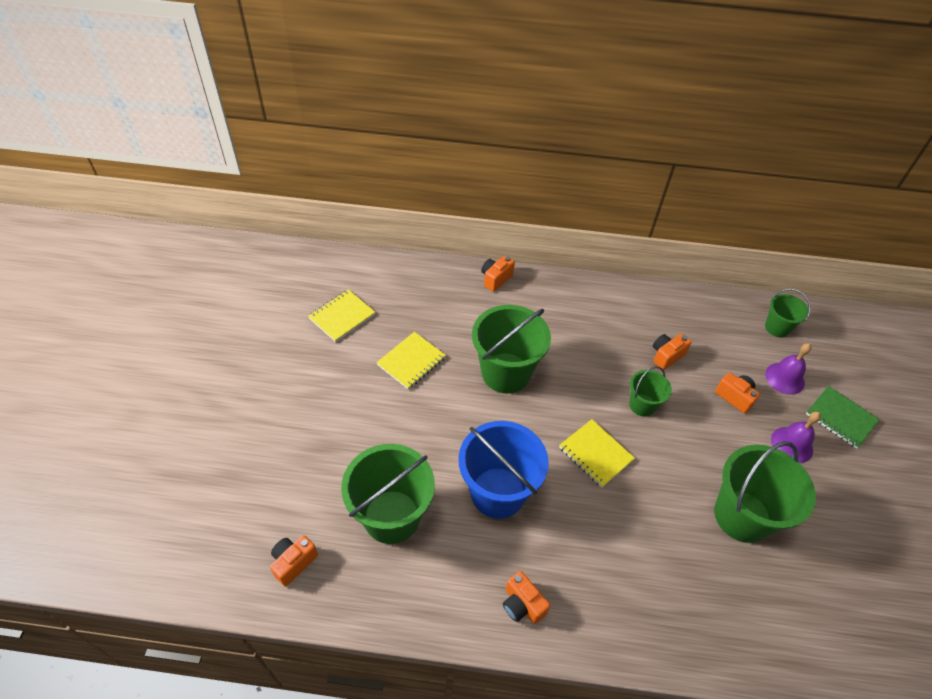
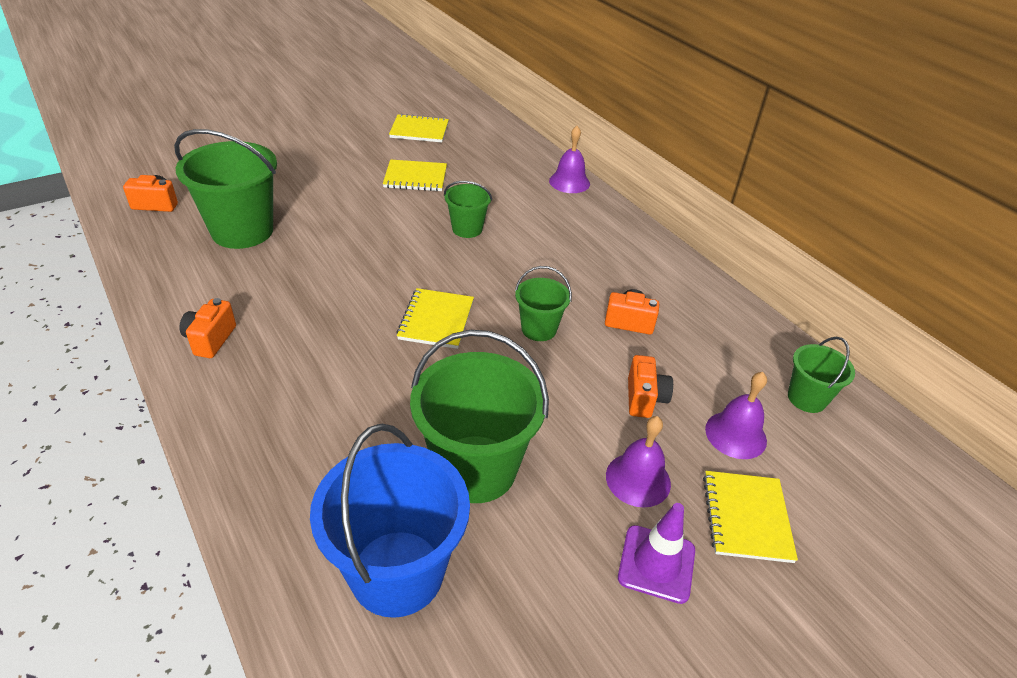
camera: 50 degrees right, 10 degrees down
(495, 279) = (569, 182): orange camera -> purple bell
(498, 492) = (324, 277): blue bucket -> blue bucket (397, 572)
(505, 373) = (467, 229): green bucket -> green bucket, size x0.53
(840, 418) = (746, 517): green notebook -> yellow notebook
(849, 477) = (656, 564): none -> purple traffic cone

